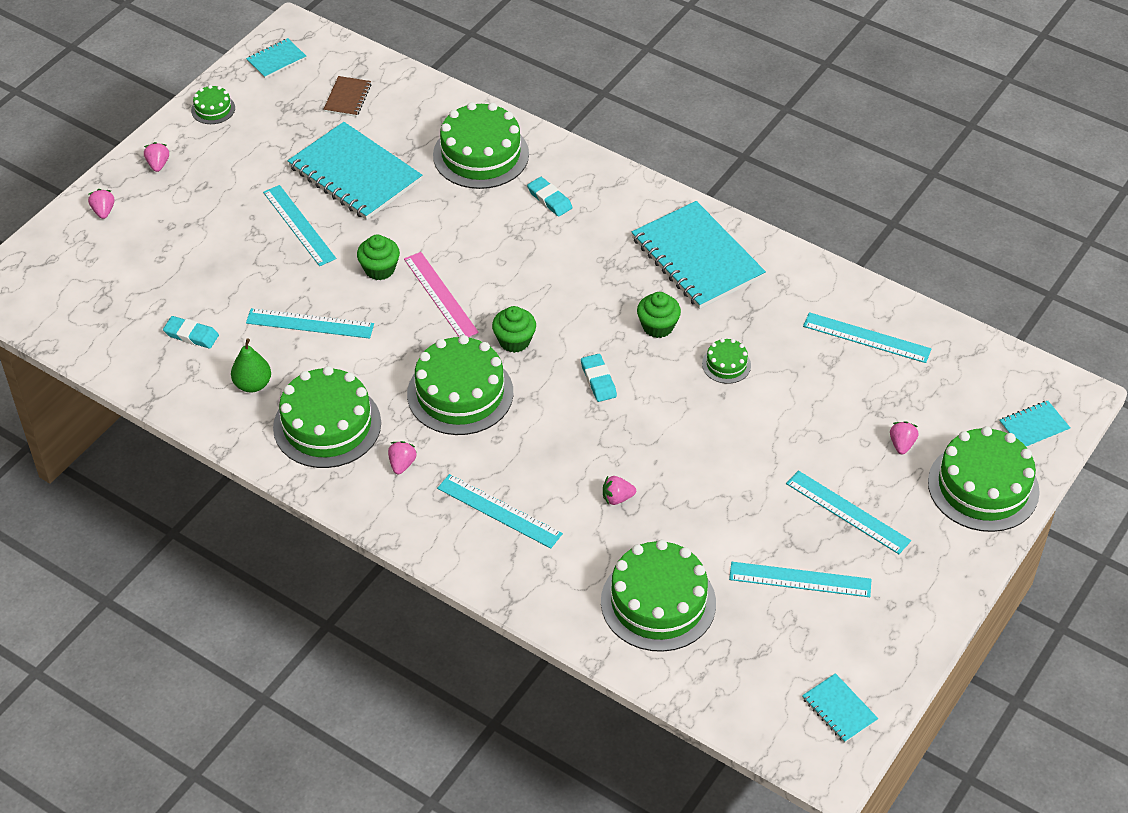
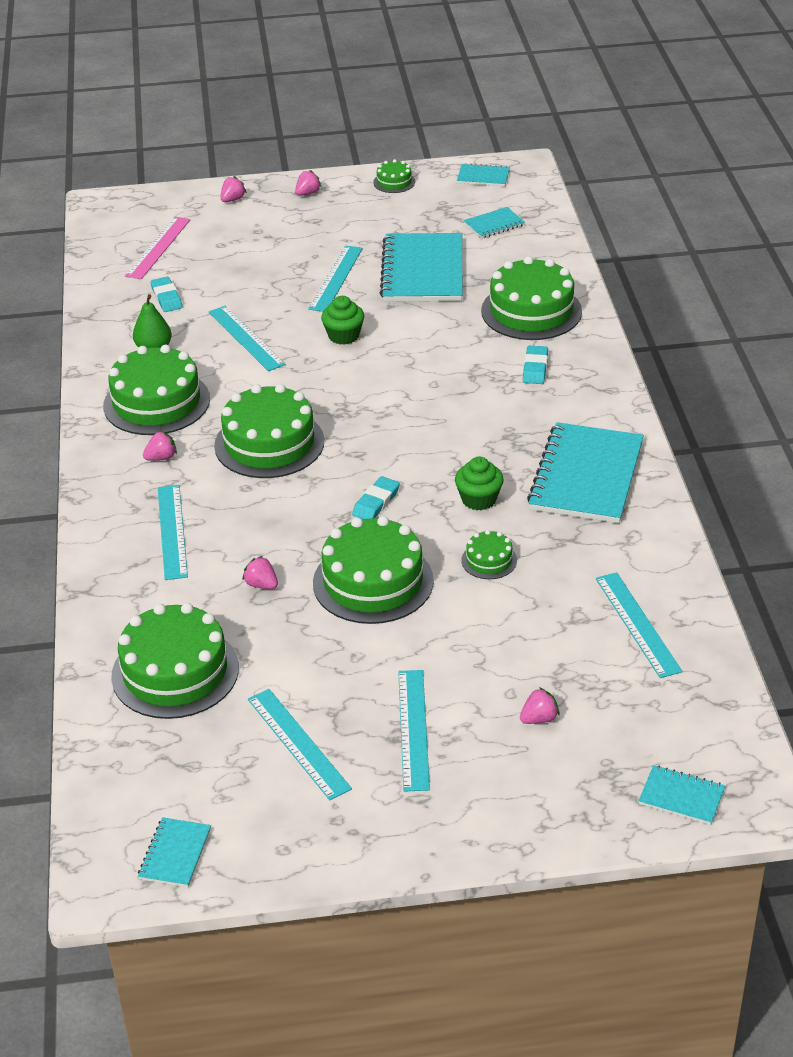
camera: 50 degrees right, 10 degrees down
(347, 98) = (494, 224): brown notebook -> turquoise notebook
(440, 295) = (357, 377): pink ruler -> pink ruler (158, 247)
(514, 341) = (359, 437): green cupcake -> none
(983, 487) = (558, 803): green cake -> green cake (373, 582)

